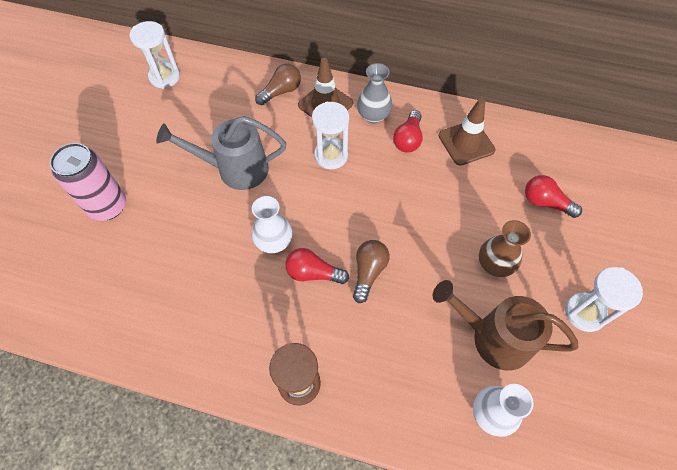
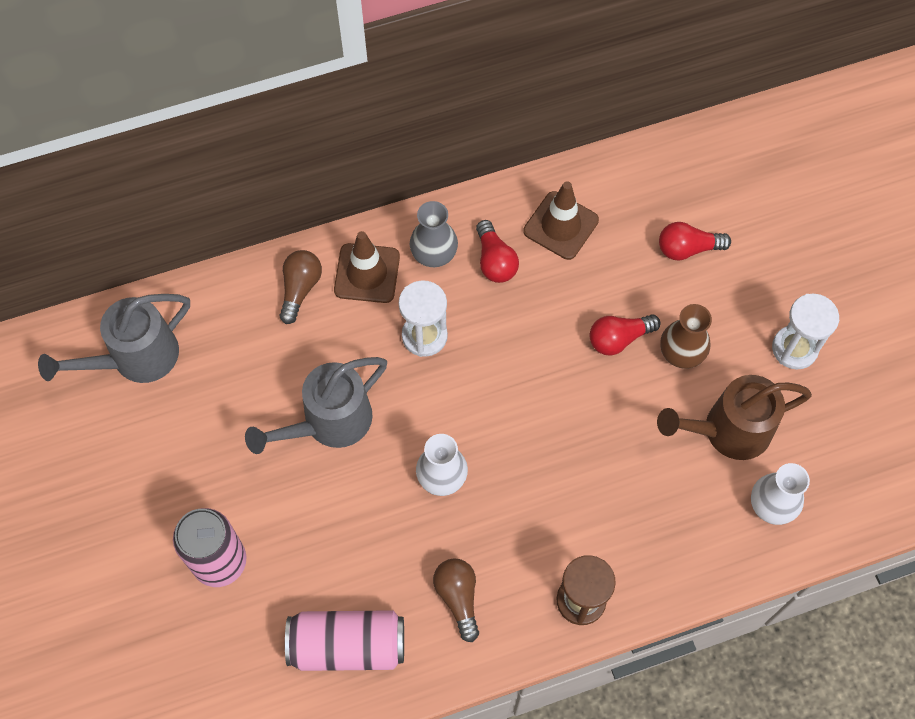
camera: 35 degrees left, 5 degrees up
(131, 305) = (347, 645): none -> pink can
(164, 77) = (135, 359): white hourglass -> grey watering can
(313, 273) = (509, 483): red light bulb -> red light bulb (619, 339)
(368, 272) = (564, 444): brown light bulb -> brown light bulb (458, 597)

